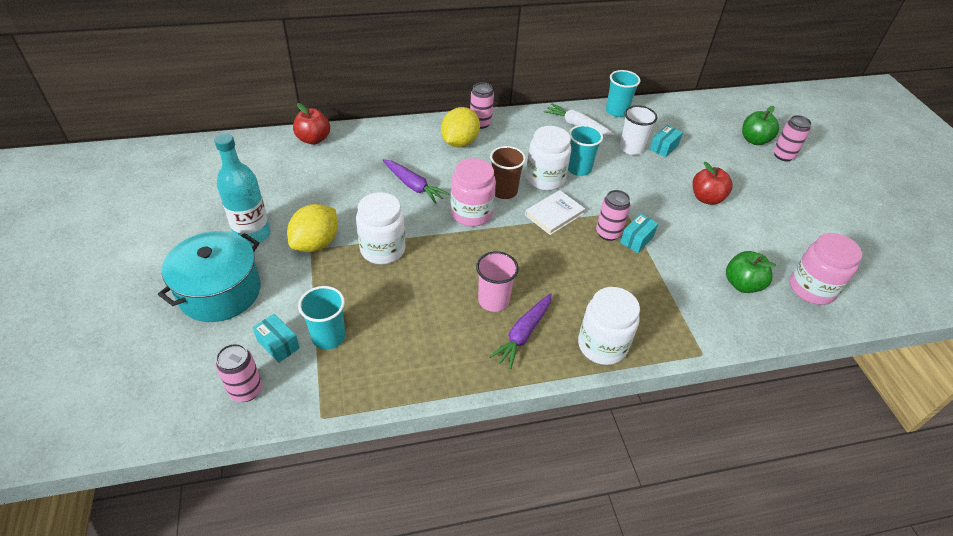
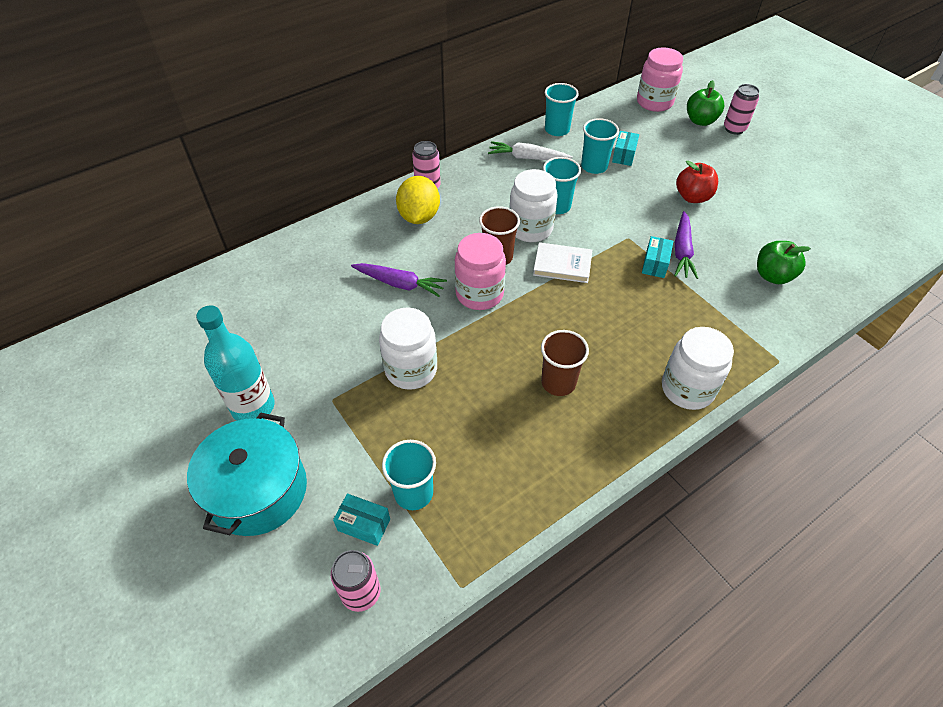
camera: 20 degrees left, 5 degrees up
(313, 139) = (253, 266): red apple -> none
(316, 243) = (333, 390): yellow lemon -> none
(493, 300) = (558, 382): pink cup -> brown cup
(523, 334) = (608, 407): purple carrot -> purple carrot (682, 251)
(554, 214) = (562, 265): white book -> white book turned 75 degrees clockwise
(608, 233) = (625, 267): pink can -> none
(631, 148) = (594, 166): white cup -> turquoise cup
(811, 289) = (832, 258): pink jar -> pink jar (654, 102)

